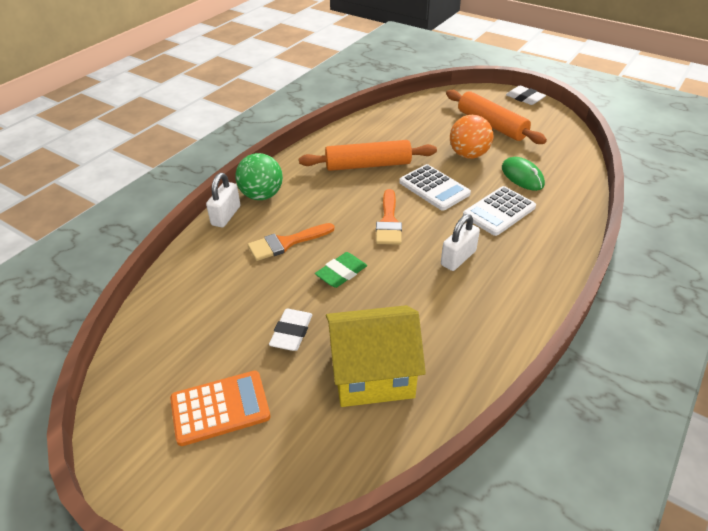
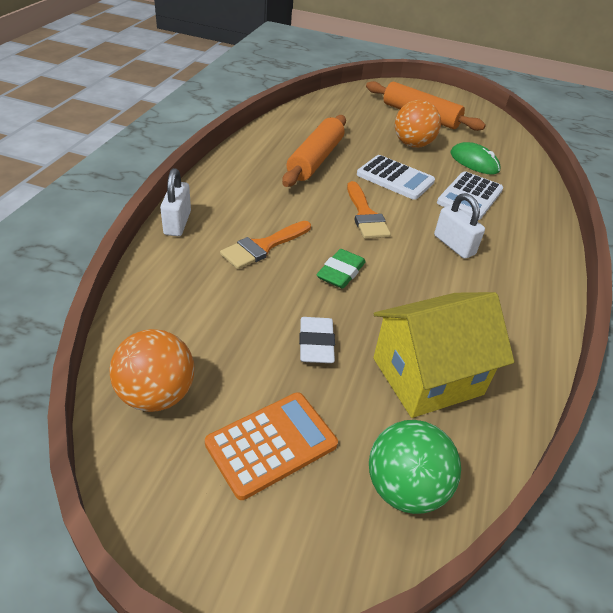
camera: 20 degrees left, 0 degrees up
(153, 355) = (157, 395): none -> orange ball
(262, 195) = (210, 198): green ball -> green ball (405, 488)
(368, 165) = (315, 159): orange rolling pin -> orange rolling pin turned 45 degrees counterclockwise
(458, 258) = (454, 245): white padlock -> white padlock turned 60 degrees counterclockwise
(525, 98) = (439, 90): white eraser -> none

